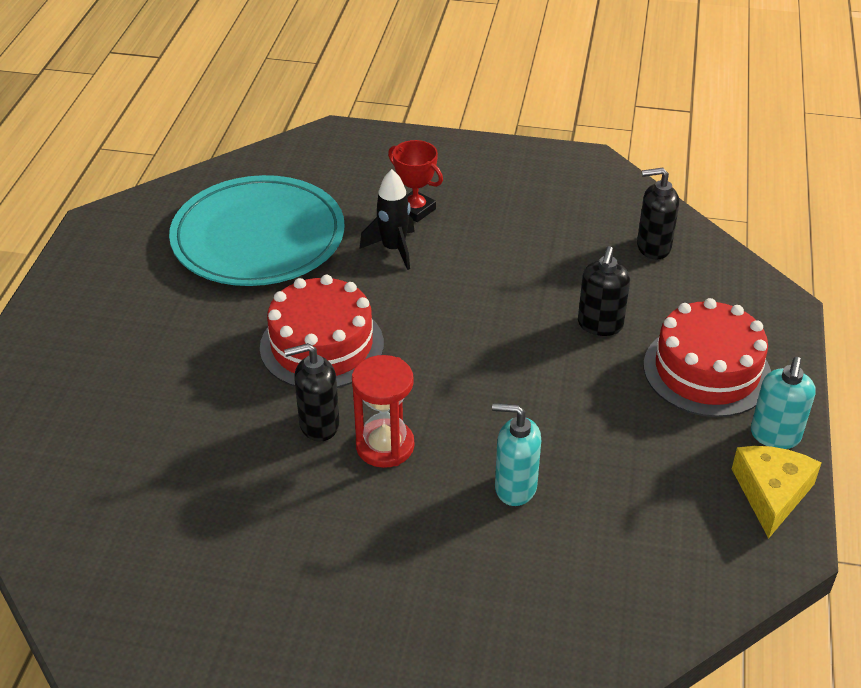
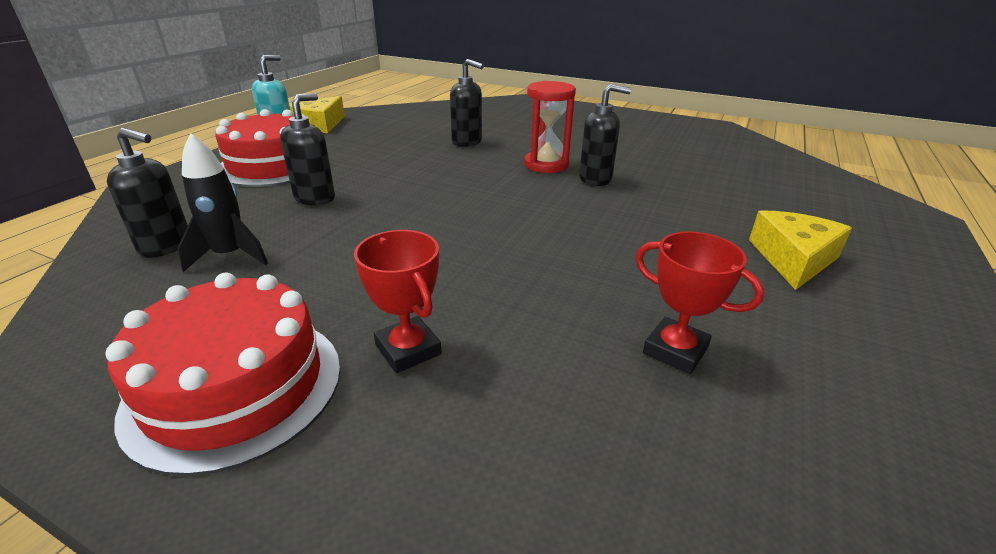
camera: 165 degrees left, 10 degrees down
(143, 332) = (793, 259): none -> yellow cheese
(258, 237) = (675, 350): turquoise plate -> red trophy
(322, 345) = (587, 221): red cake -> red cake (235, 387)
(393, 249) = (473, 297): black rocket -> black rocket (230, 256)
(515, 487) = (467, 142): turquoise soap dispenser -> black soap dispenser

